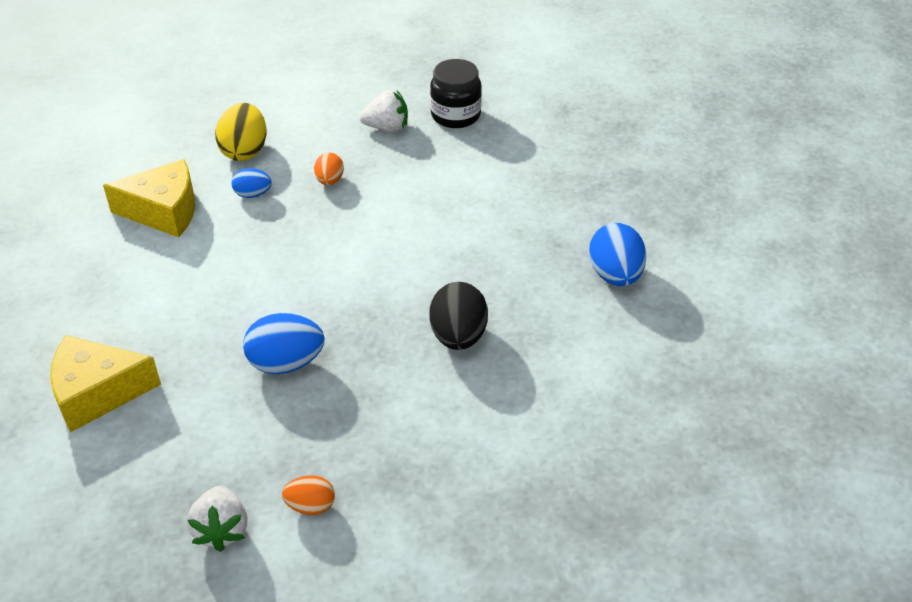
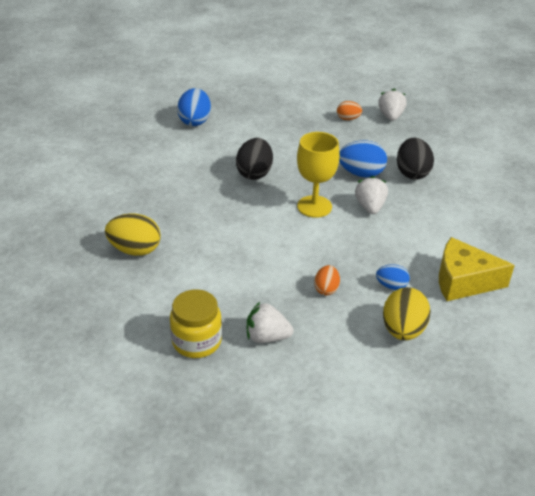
camera: 170 degrees left, 5 degrees down
(97, 393) = (471, 174): yellow cheese -> none
(200, 378) = (412, 173): none -> black egg
(274, 300) = (370, 207): none -> white strawberry
(356, 289) = (314, 206): none -> yellow goblet
(455, 115) = (197, 341): black jar -> yellow jar
(569, 194) = (135, 250): none -> yellow egg
(615, 275) = (138, 192): blue egg -> blue egg (195, 121)

